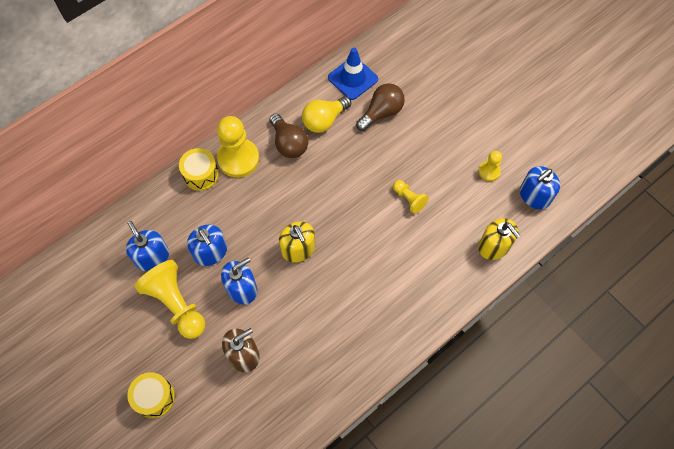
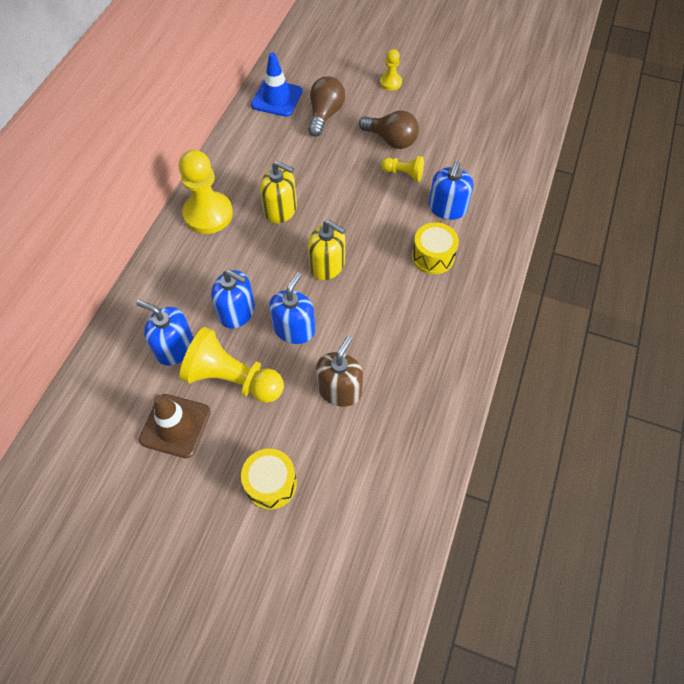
camera: 30 degrees left, 5 degrees down
(119, 317) = (175, 426): none -> brown traffic cone
(201, 174) = (177, 246): yellow drum -> yellow drum (433, 256)
(289, 143) = (252, 178): brown light bulb -> brown light bulb (391, 140)
(324, 120) = (274, 144): yellow light bulb -> none
(489, 171) = (458, 120): yellow pawn -> yellow pawn (390, 82)
(494, 246) = (508, 176): yellow soap dispenser -> yellow soap dispenser (280, 209)
(534, 196) = (512, 121): blue soap dispenser -> blue soap dispenser (447, 208)

